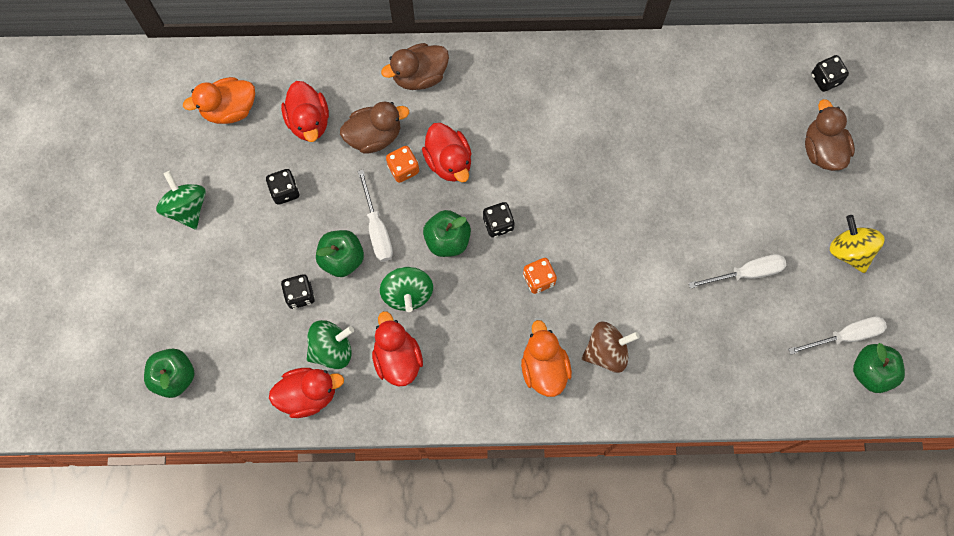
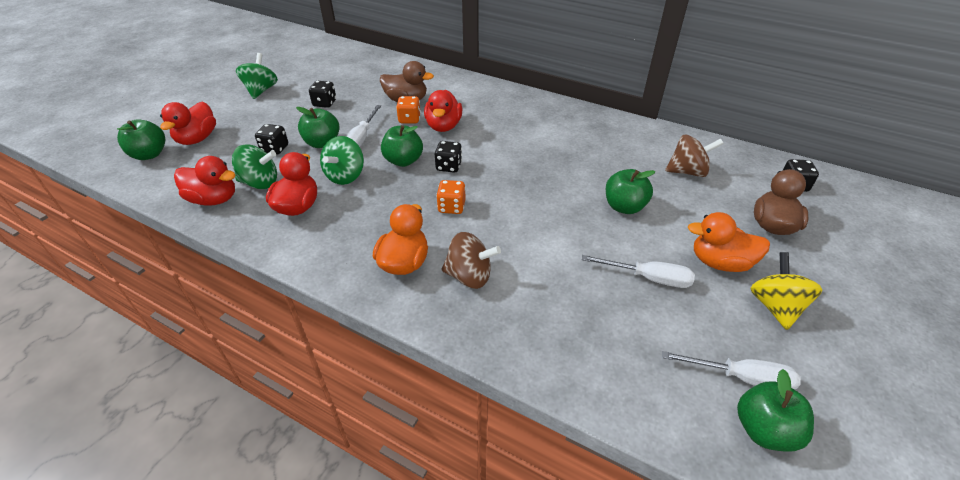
camera: 30 degrees right, 30 degrees down
(229, 109) = (334, 65): orange duck -> orange duck (720, 262)
(309, 121) = (373, 83): red duck -> red duck (197, 139)
(419, 76) = (462, 87): brown duck -> none
(690, 193) = (624, 207): none -> green apple
(726, 108) = (687, 171): none -> brown spinning top

